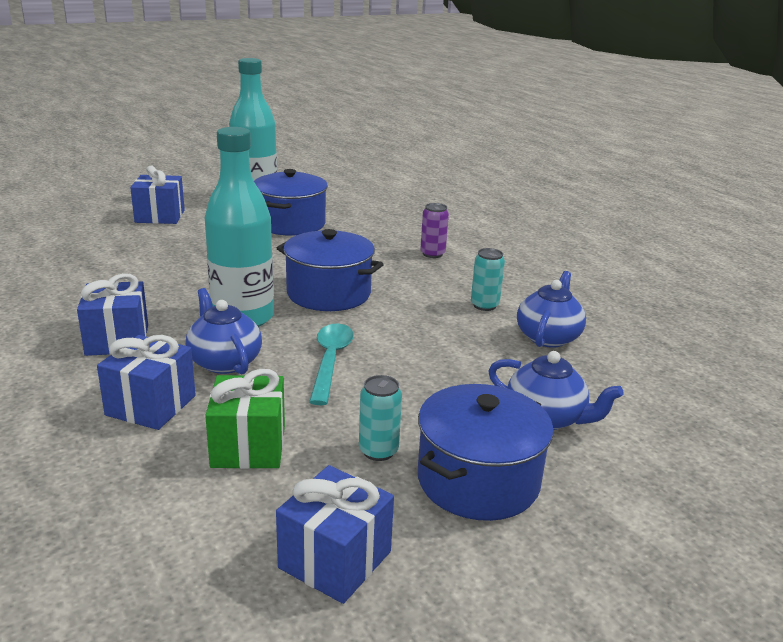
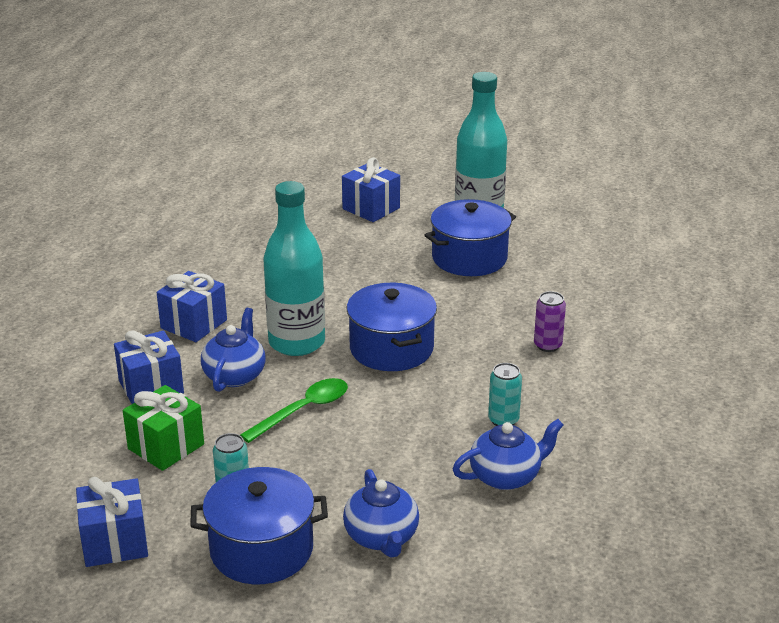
camera: 45 degrees right, 5 degrees up
(330, 361) = (303, 410): turquoise spoon -> green spoon

